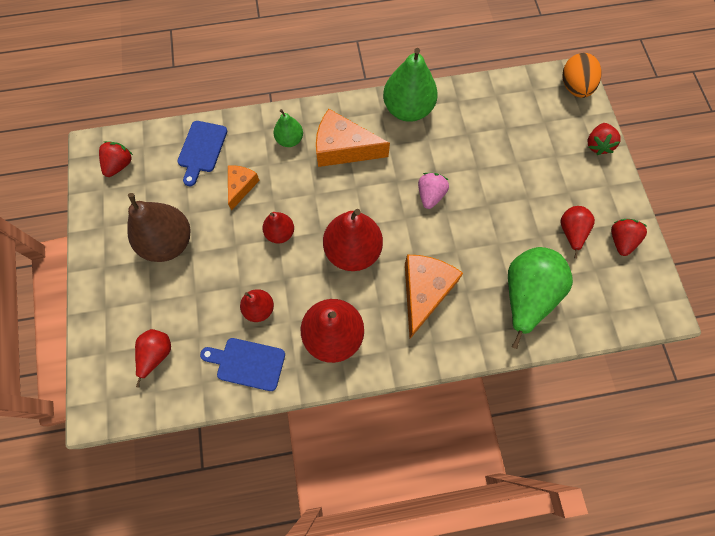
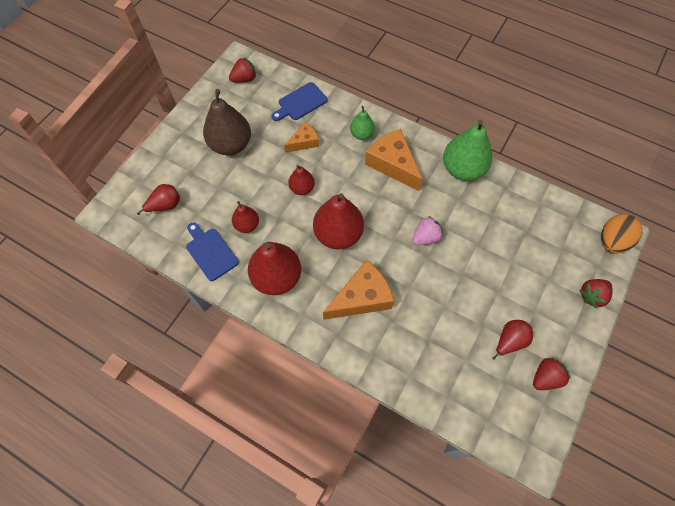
camera: 40 degrees right, 5 degrees down
(526, 296) = (432, 357): green pear -> none

